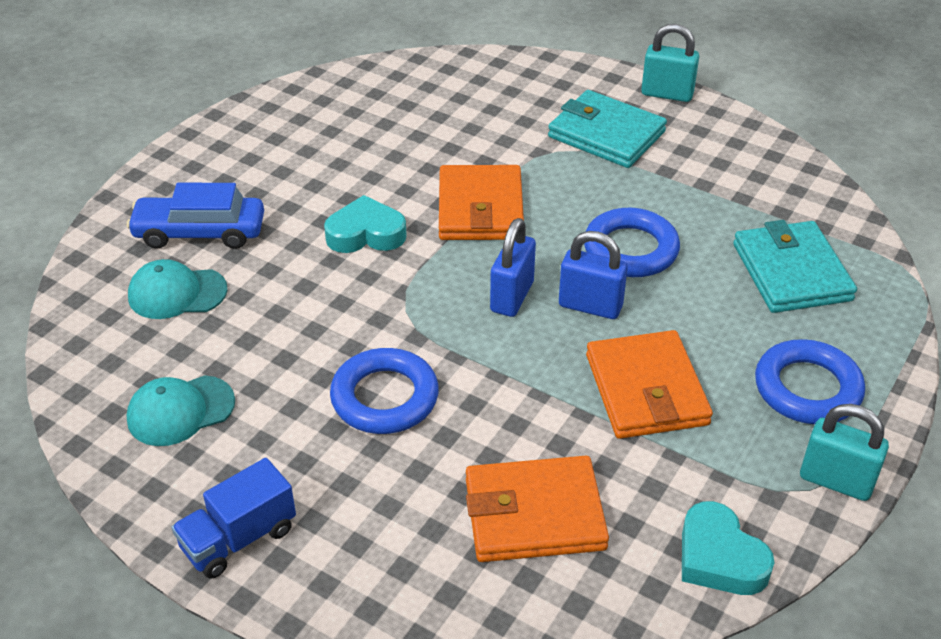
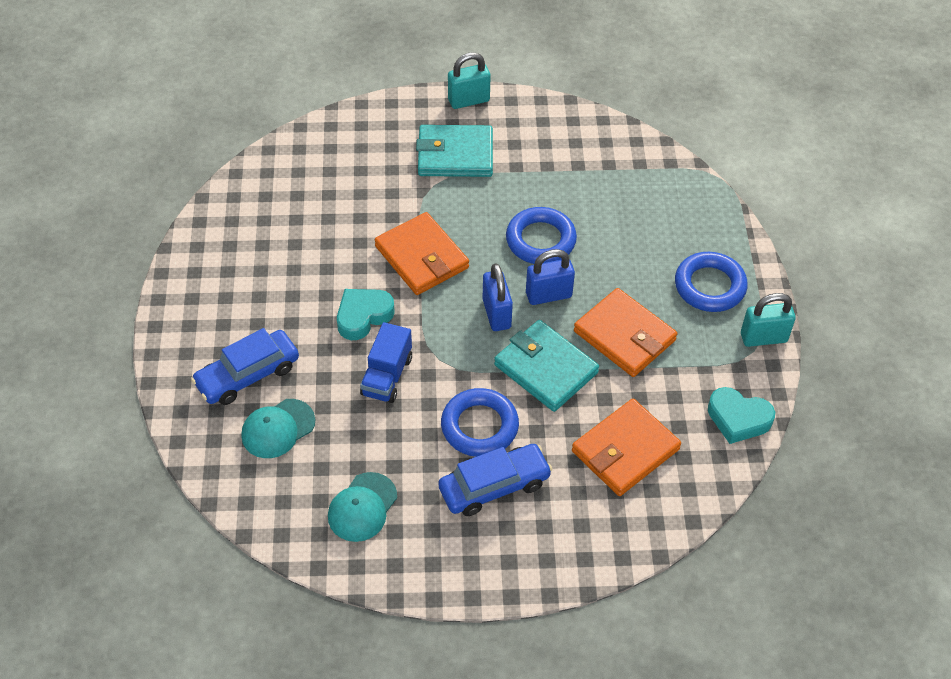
camera: 35 degrees left, 10 degrees up
(239, 538) = (475, 564): blue truck -> blue truck (387, 376)
(341, 468) = (494, 486): none -> blue car
(791, 272) = (646, 208): turquoise wallet -> turquoise wallet (545, 369)

